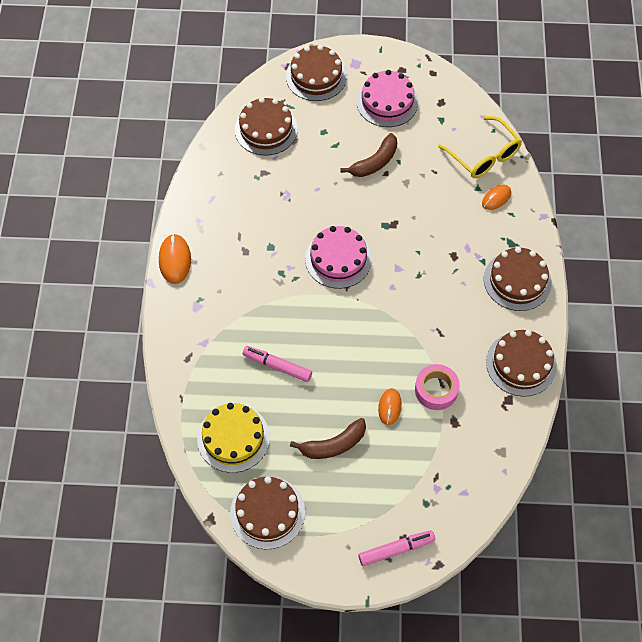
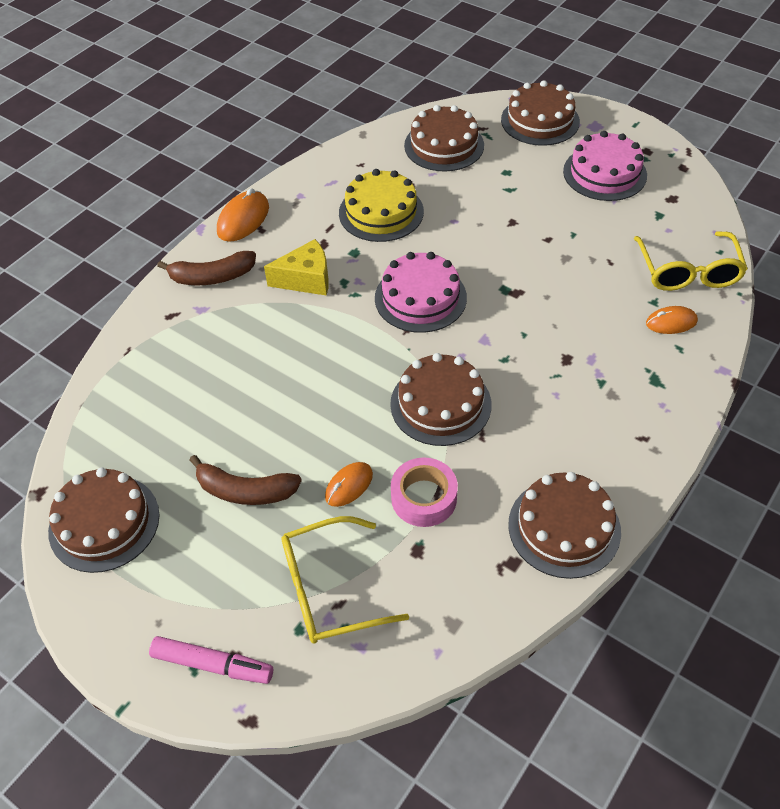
camera: 35 degrees right, 10 degrees down
(233, 438) = (142, 420): yellow cake -> yellow cake (381, 212)
(255, 284) = (306, 279): none -> yellow cheese
(277, 366) = (257, 372): pink marker -> none
(374, 162) = (542, 223): brown banana -> brown banana (212, 277)
(425, 473) = (329, 590): none -> yellow glasses
(517, 280) = (632, 426): brown cake -> brown cake (440, 404)

